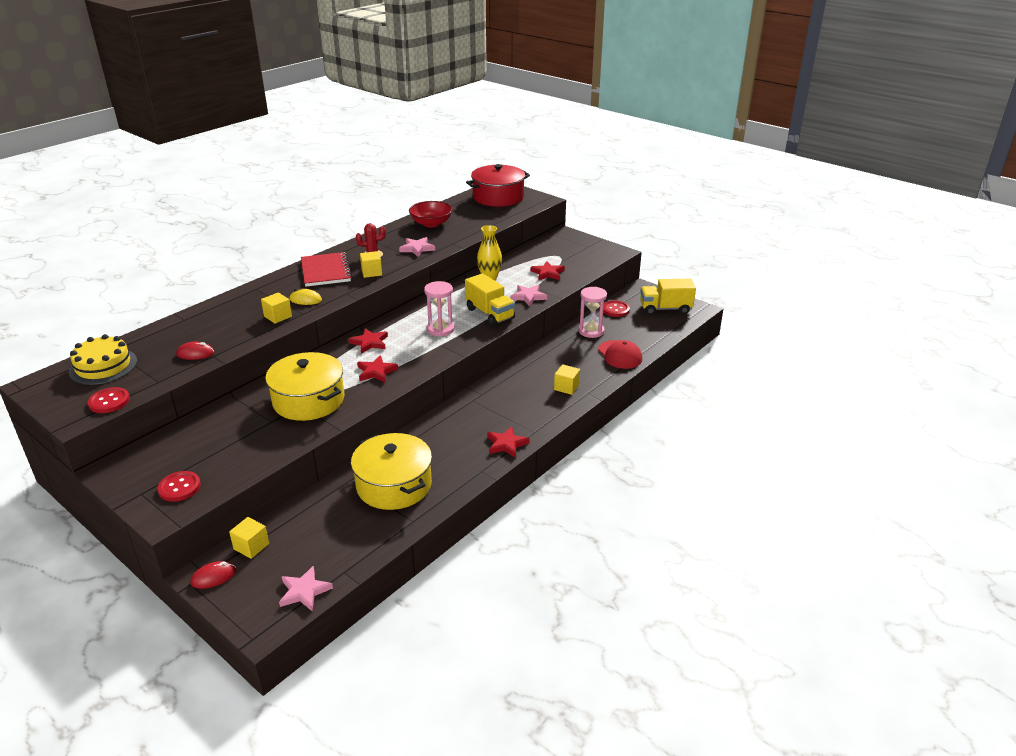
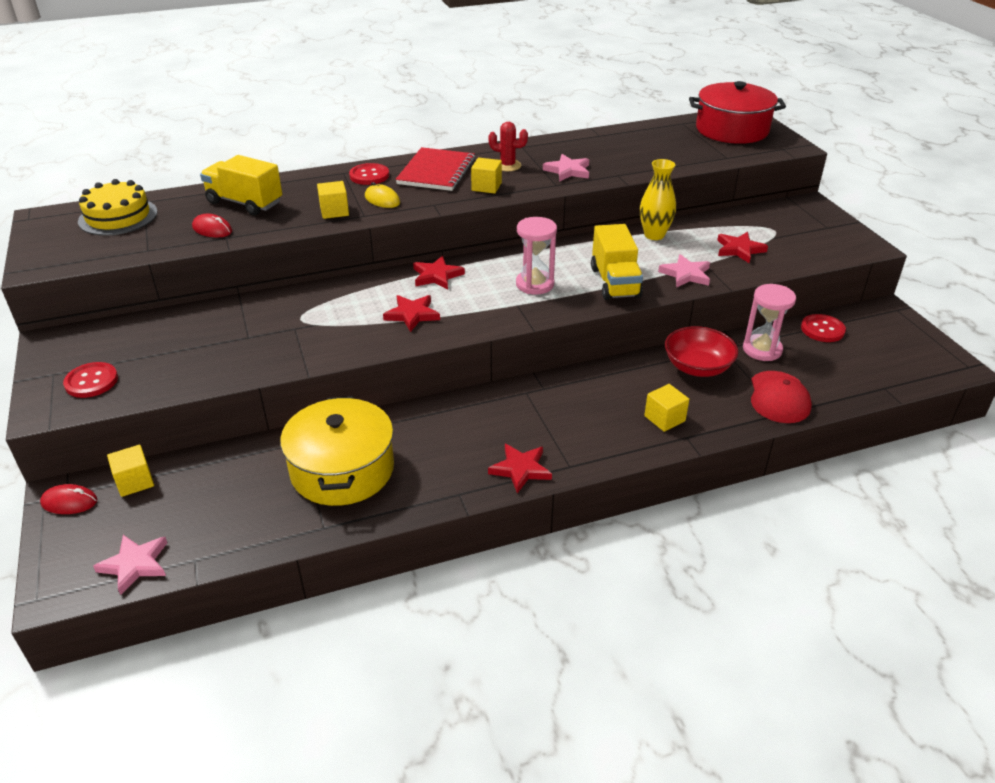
camera: 30 degrees right, 5 degrees up
(109, 401) = (83, 257): red button -> red button (369, 176)
(308, 400) = (308, 325): yellow pot -> none
(431, 223) = (614, 144): red bowl -> red bowl (697, 367)
(665, 309) = (902, 351): yellow truck -> yellow truck (245, 203)

